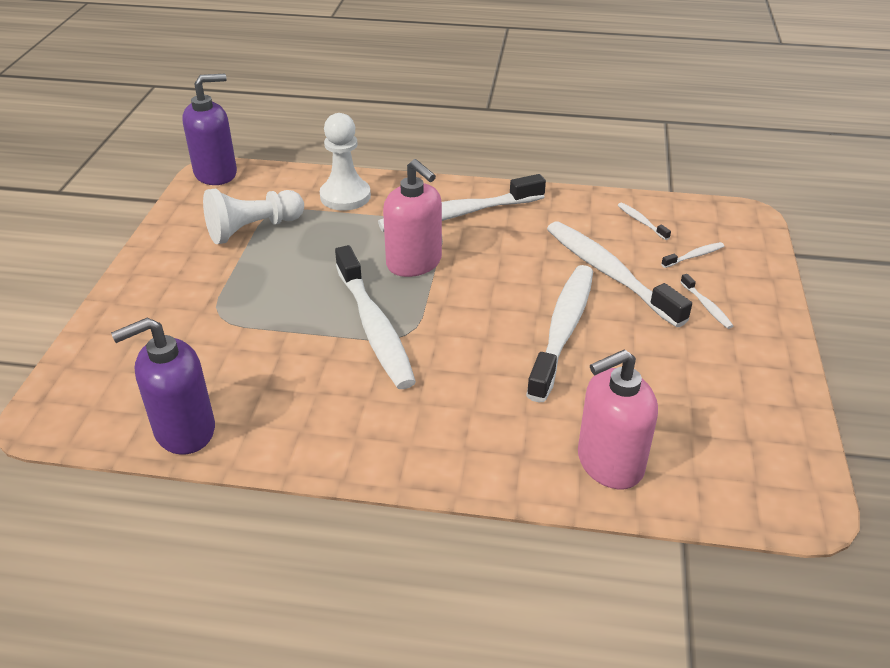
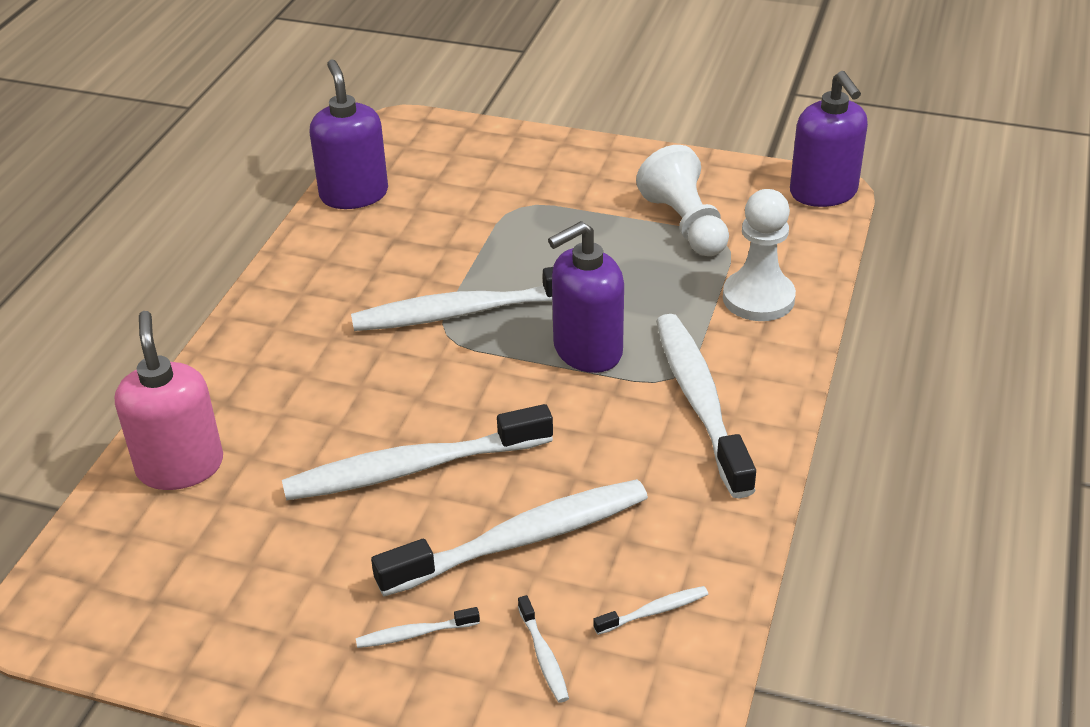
camera: 100 degrees right, 0 degrees up
(414, 263) = (587, 351): pink soap dispenser -> purple soap dispenser
(563, 329) = (412, 468): white toothbrush -> white toothbrush turned 135 degrees clockwise

